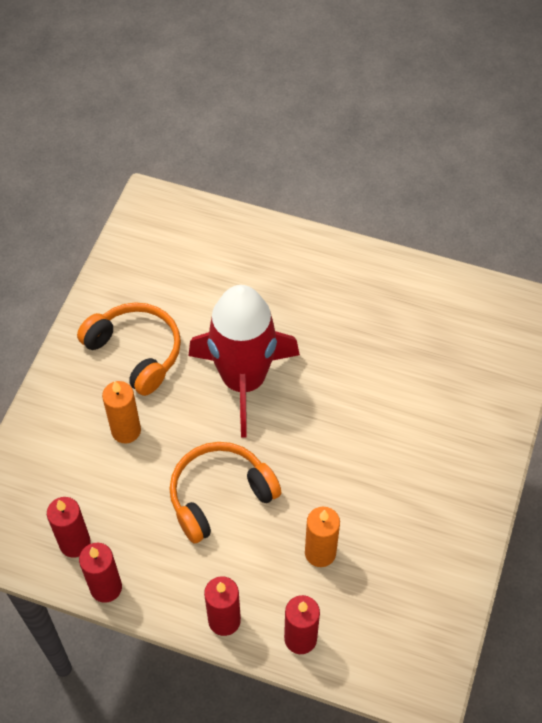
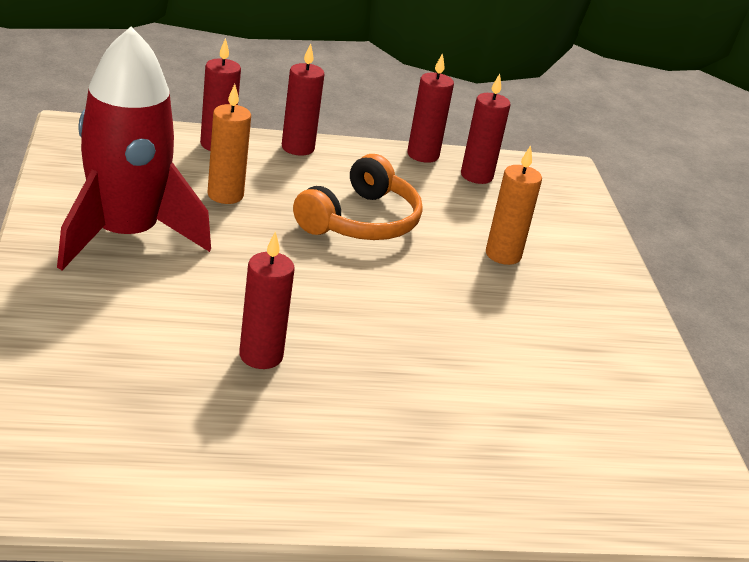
camera: 150 degrees right, 25 degrees down
(136, 352) = (558, 323): orange headphones -> none
(243, 381) = (404, 317): red rocket -> red rocket (125, 235)
(357, 366) = (261, 356): none -> red candle

